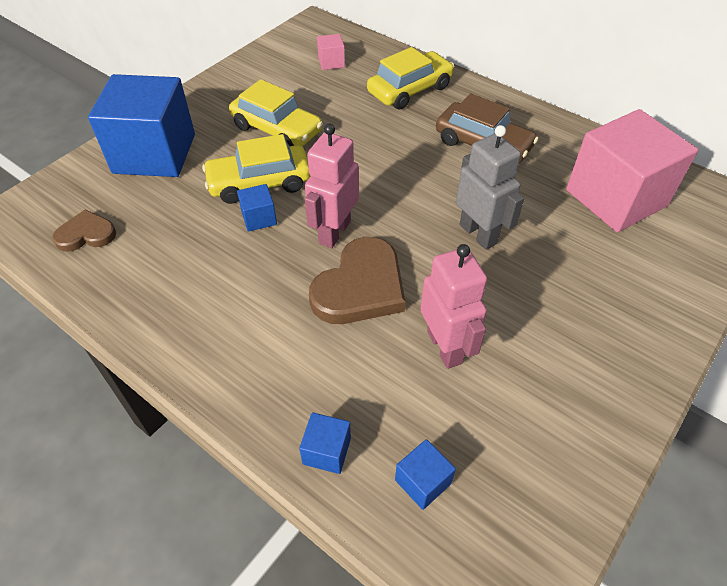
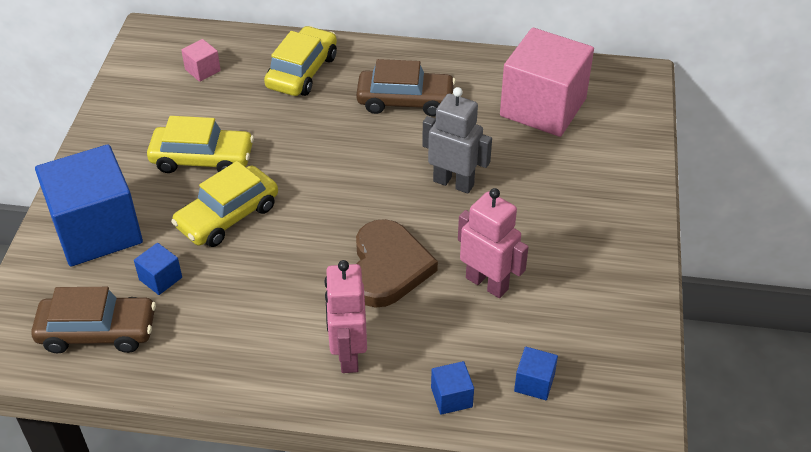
camera: 30 degrees left, 5 degrees down
(86, 234) = (98, 332): brown heart -> brown car
(259, 218) = (253, 248): blue cube -> blue cube (160, 278)
(334, 232) = (331, 232): pink robot -> pink robot (348, 354)

